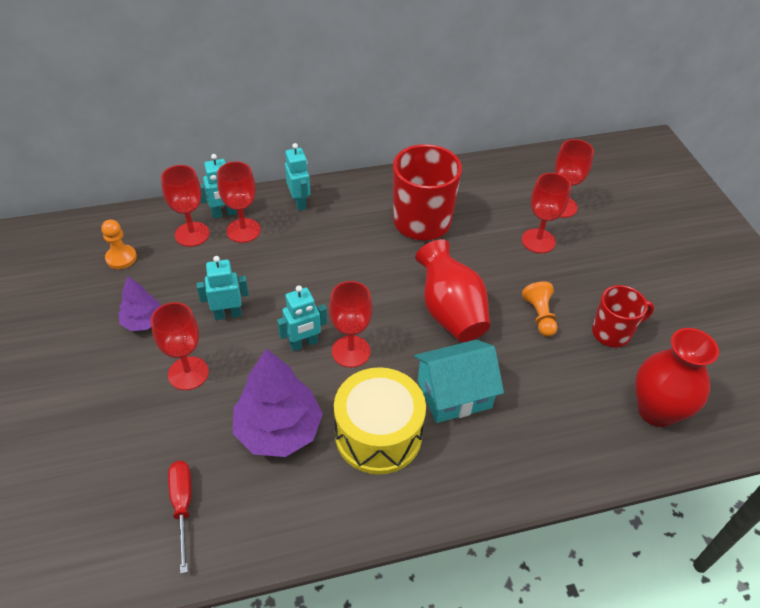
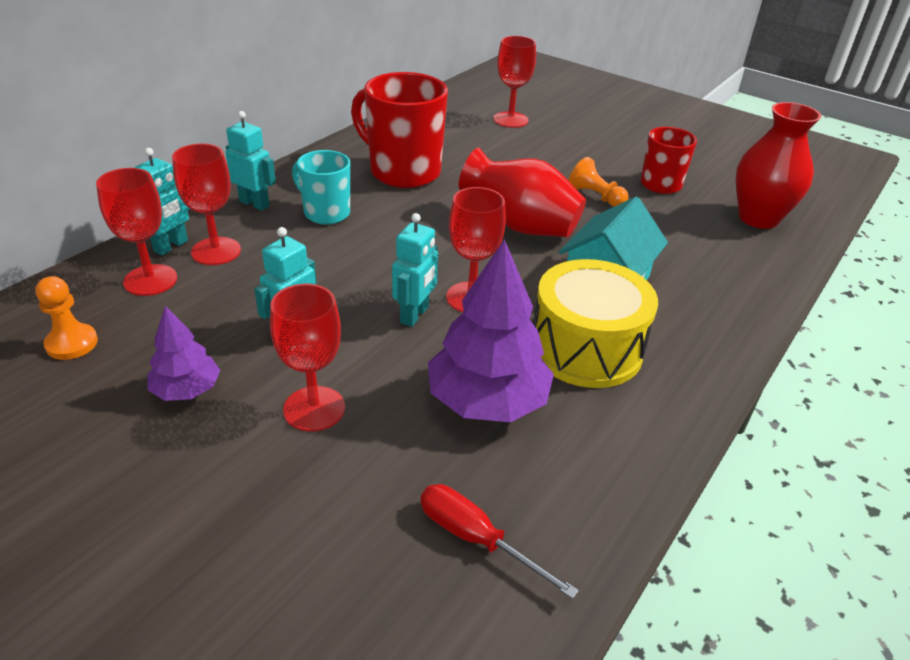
camera: 40 degrees left, 10 degrees down
(334, 232) = (325, 213): none -> turquoise mug
(538, 241) = (524, 148): red goblet -> none

